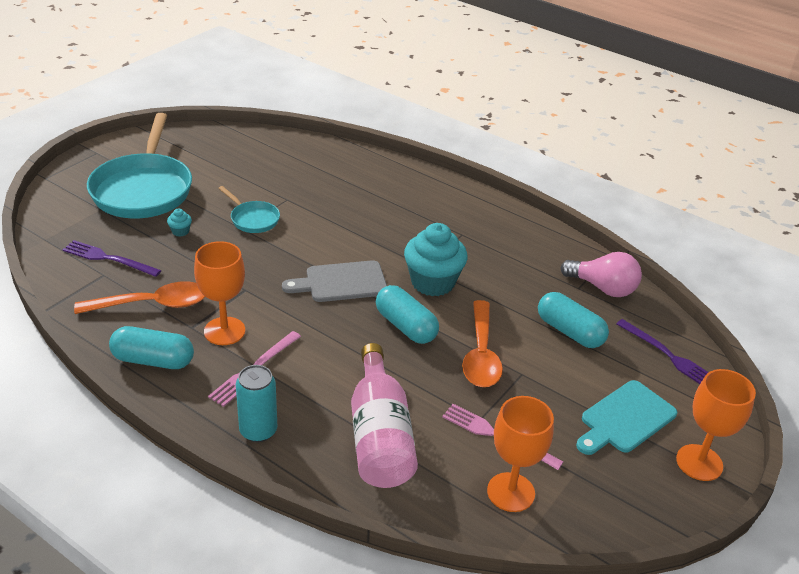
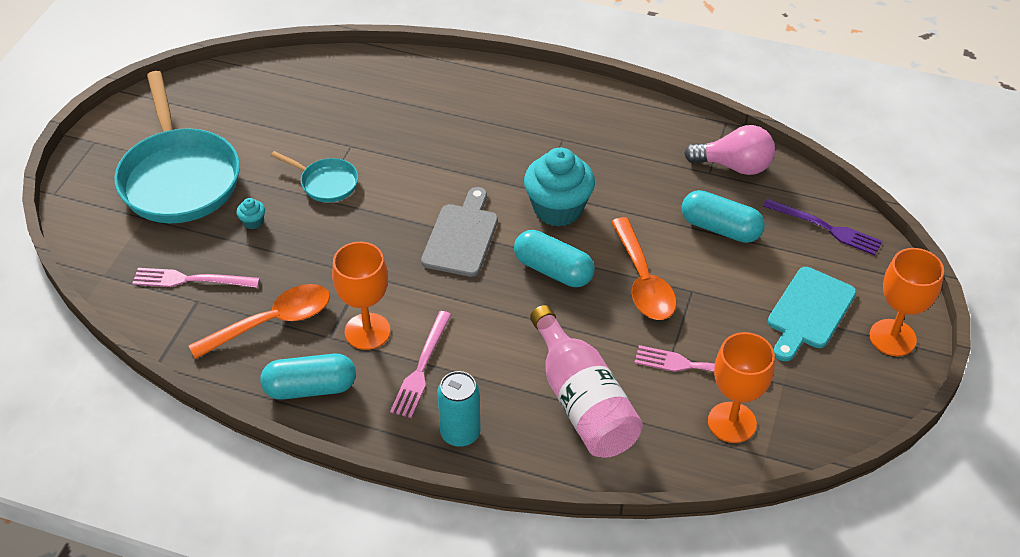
camera: 15 degrees left, 10 degrees up
(108, 259) = (191, 280): purple fork -> pink fork
(341, 282) = (462, 236): grey cutting board -> grey cutting board turned 135 degrees clockwise

